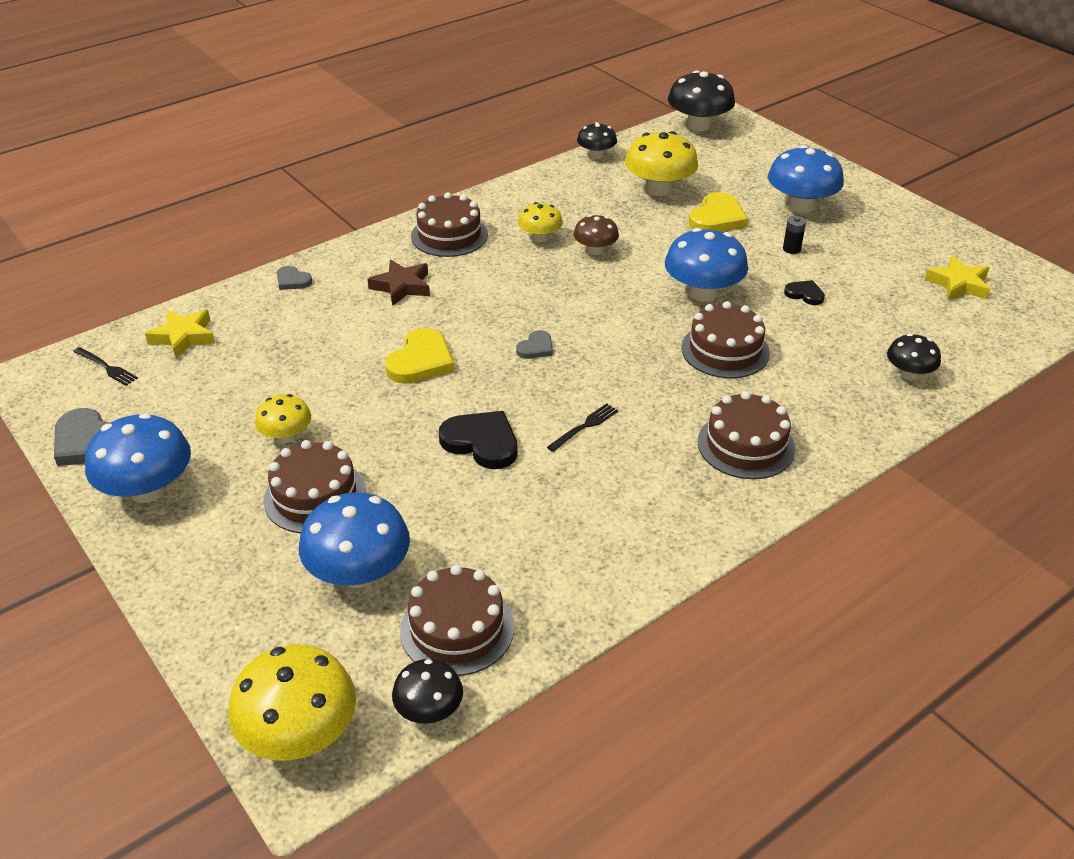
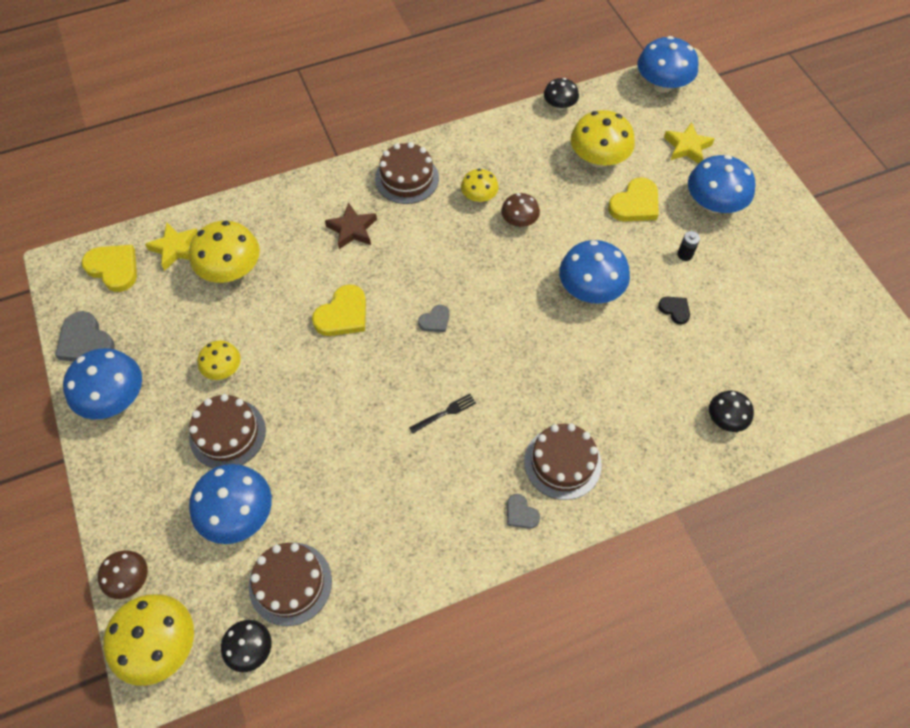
camera: 15 degrees right, 20 degrees up
(107, 367) = (114, 268): black fork -> yellow heart
(230, 671) = (129, 579): none -> brown mushroom
(263, 344) = (231, 270): none -> yellow mushroom
(292, 280) = (271, 204): grey heart -> grey heart (521, 513)
(481, 442) = (362, 410): black heart -> none
(698, 125) = (662, 85): black mushroom -> blue mushroom
(725, 350) = (584, 358): brown cake -> none
(958, 284) = (813, 327): yellow star -> yellow star (687, 147)

